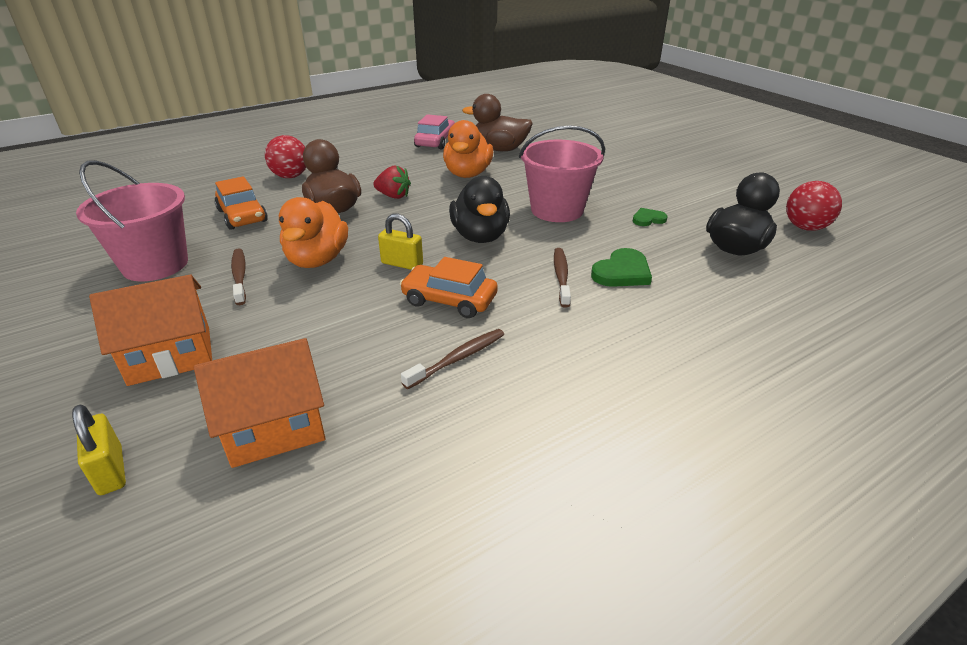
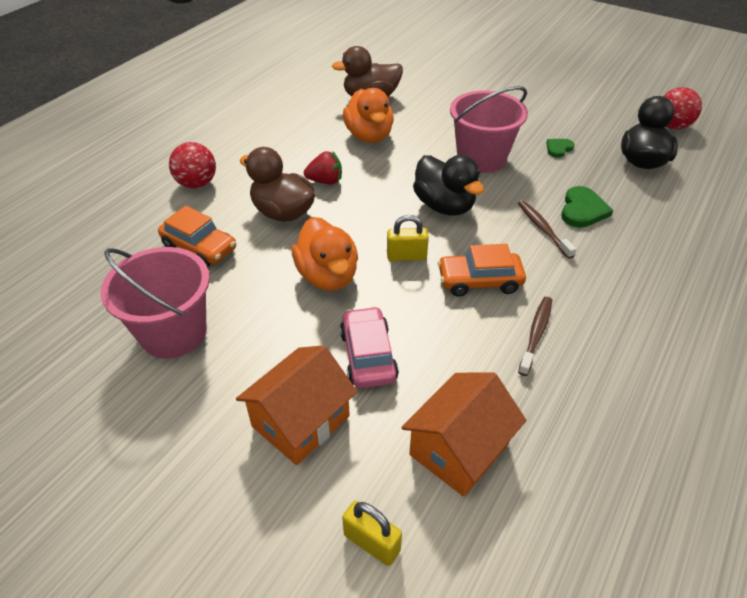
camera: 25 degrees left, 10 degrees up
(239, 276) = (273, 317): brown toothbrush -> none
(435, 141) = (301, 102): pink car -> pink car (368, 355)

